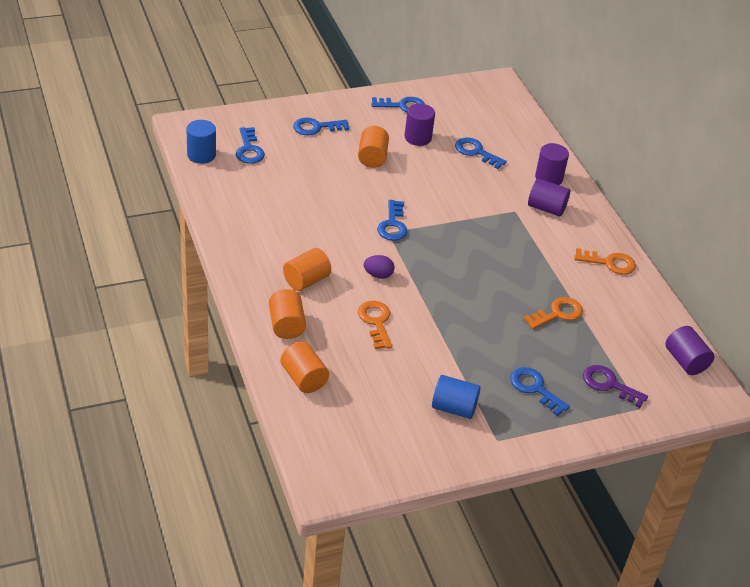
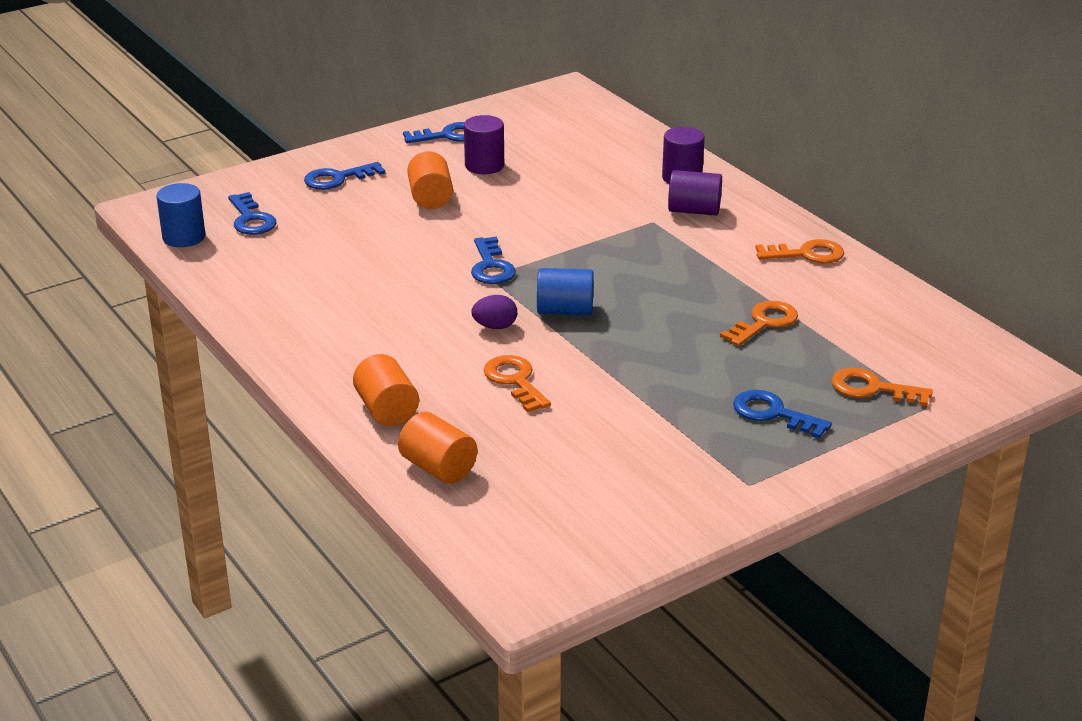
camera: 10 degrees left, 10 degrees down
(306, 280) = (394, 352): orange cylinder -> none
(454, 408) = (670, 459): blue cylinder -> blue cylinder (565, 311)
(476, 152) = (571, 167): blue key -> none
(609, 384) = (872, 389): purple key -> orange key
(685, 361) = (961, 342): purple cylinder -> none

